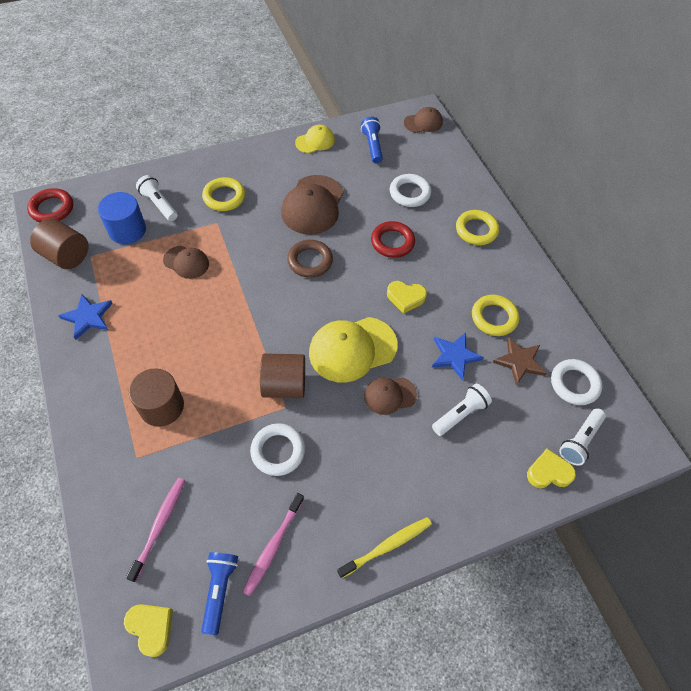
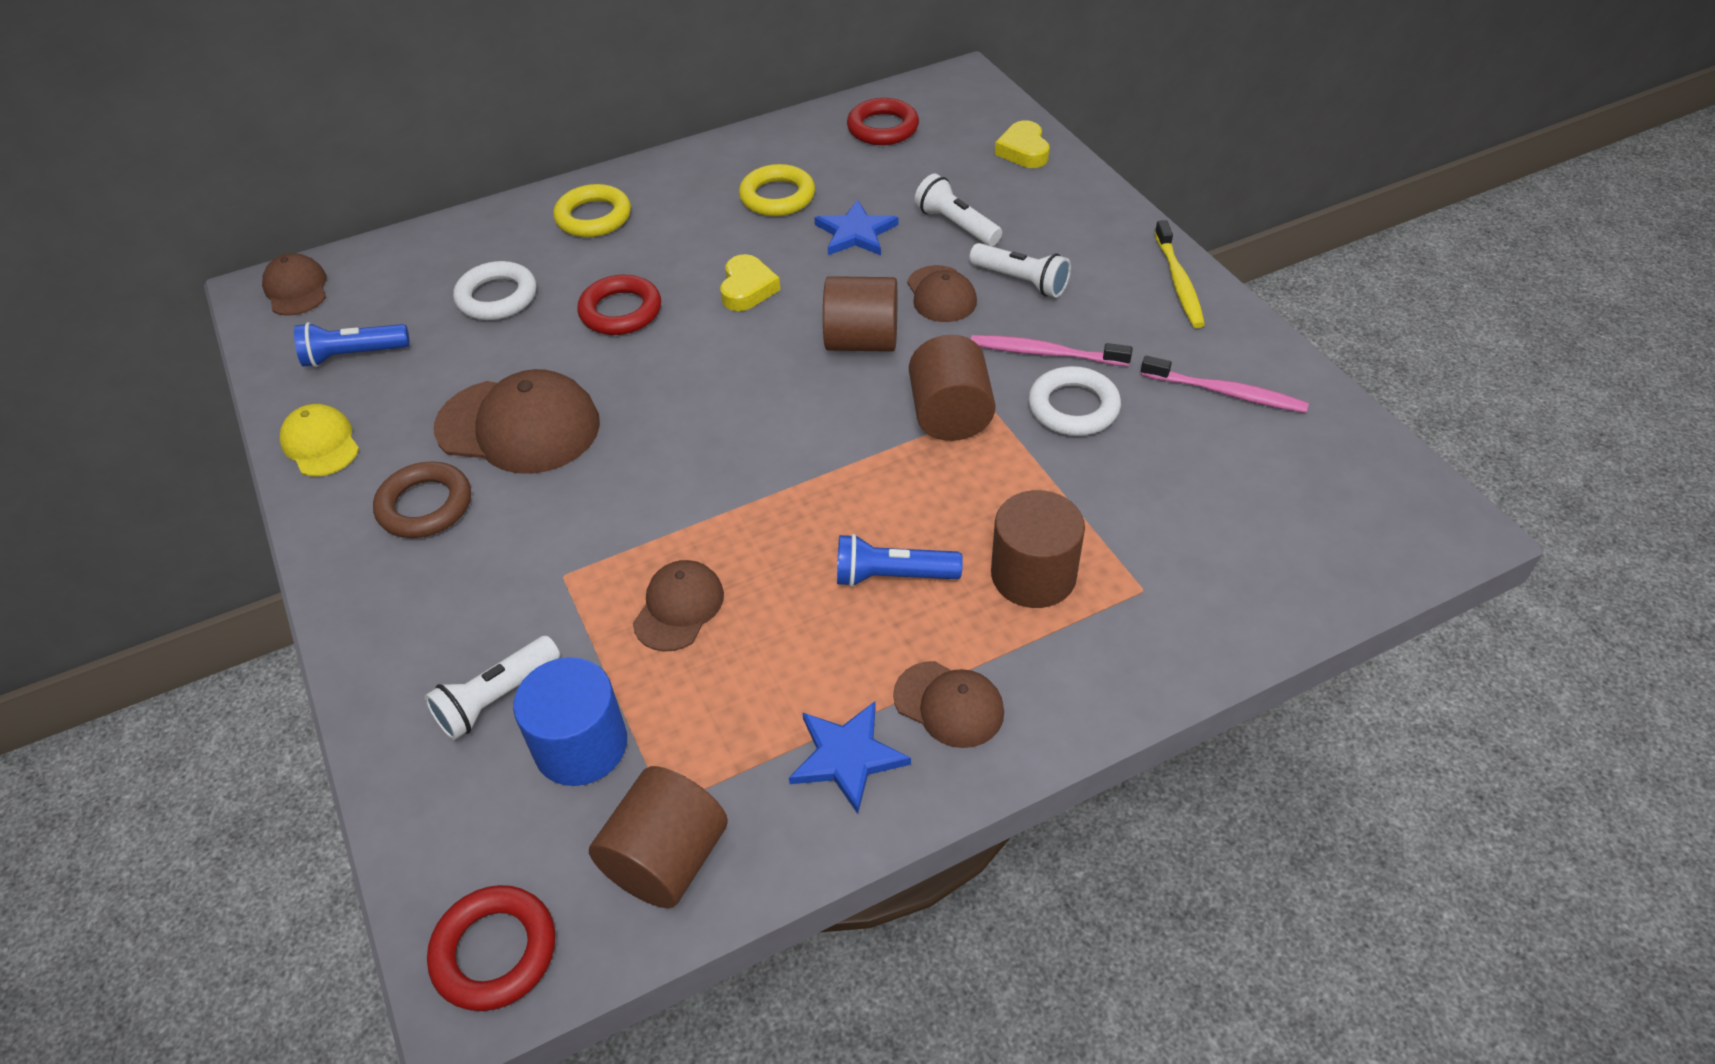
camera: 90 degrees left, 10 degrees down
(100, 358) = (949, 704): none -> brown cap
(151, 628) = (1402, 507): yellow heart -> none
(159, 526) = (1250, 531): pink toothbrush -> pink toothbrush (1045, 353)
(219, 590) = (1314, 441): blue flashlight -> blue flashlight (892, 576)
(224, 197) = (482, 575): yellow ring -> none
(310, 261) = (669, 414): brown ring -> brown ring (425, 506)
(352, 349) = (862, 341): yellow cap -> brown cylinder
(387, 546) = (1178, 282): yellow toothbrush -> yellow toothbrush turned 150 degrees counterclockwise
(519, 362) = (855, 173): brown star -> none
(574, 384) = (883, 128): white ring -> red ring
(580, 441) = (970, 126): white flashlight -> white flashlight (1021, 281)

